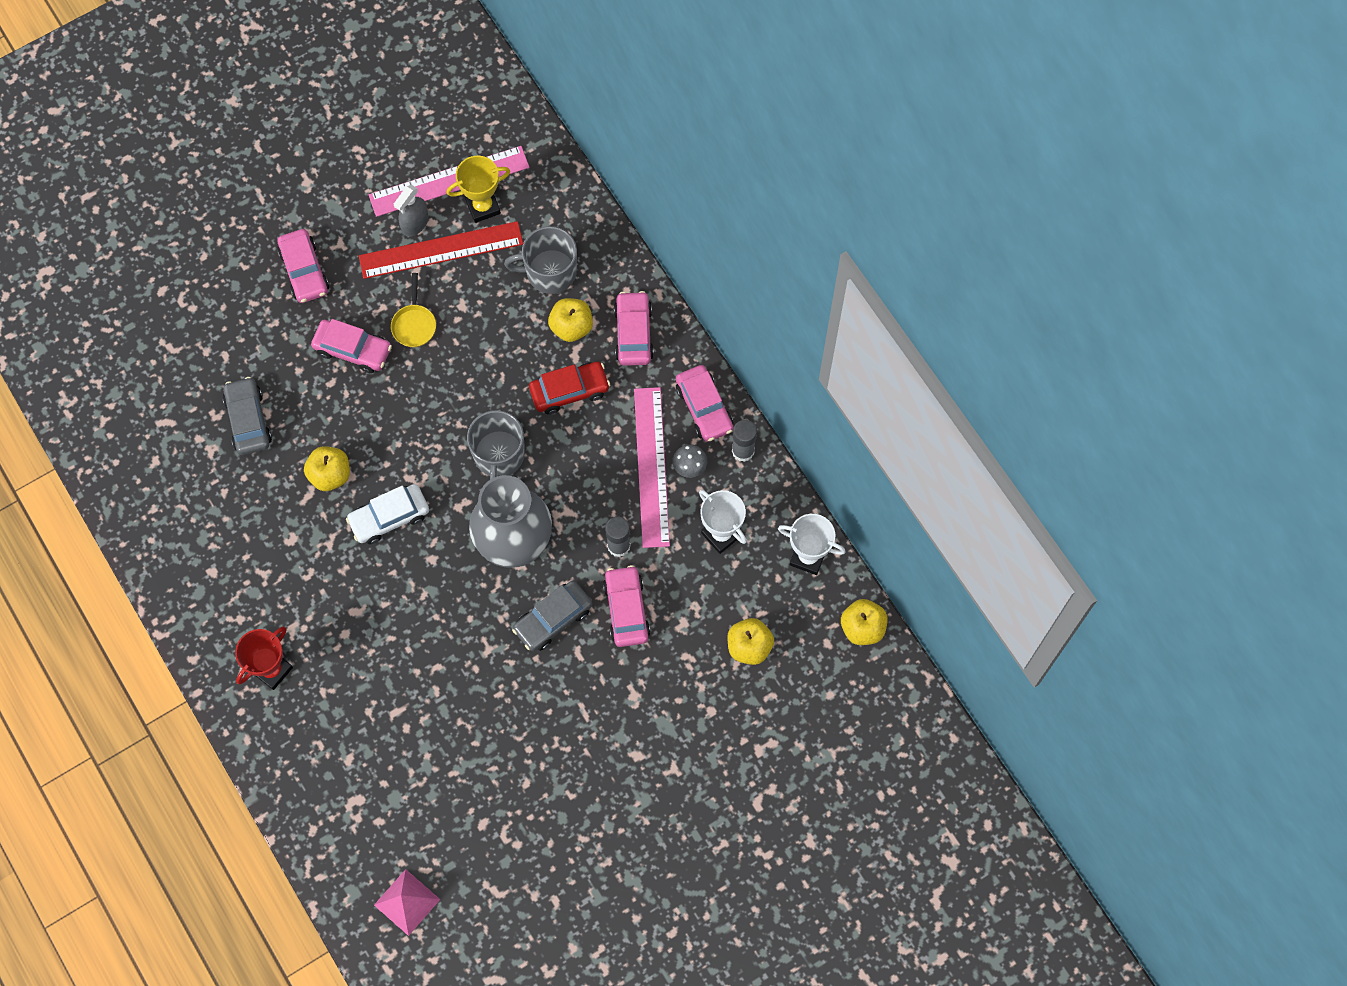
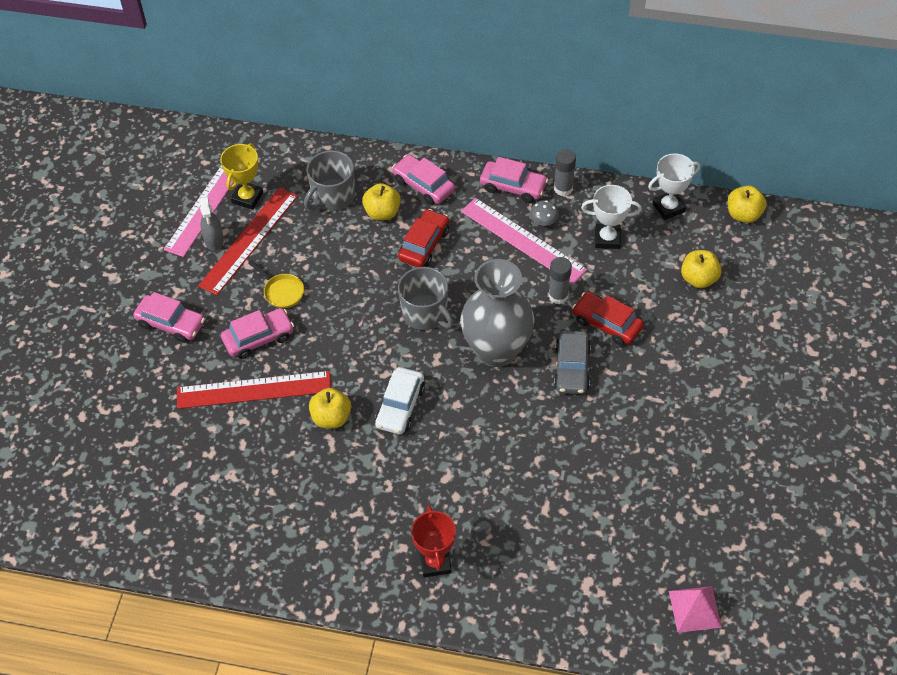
camera: 45 degrees left, 15 degrees down
(248, 420) = (236, 436): grey car -> none
(301, 393) = (254, 390): none -> red ruler
(626, 609) = (607, 324): pink car -> red car

